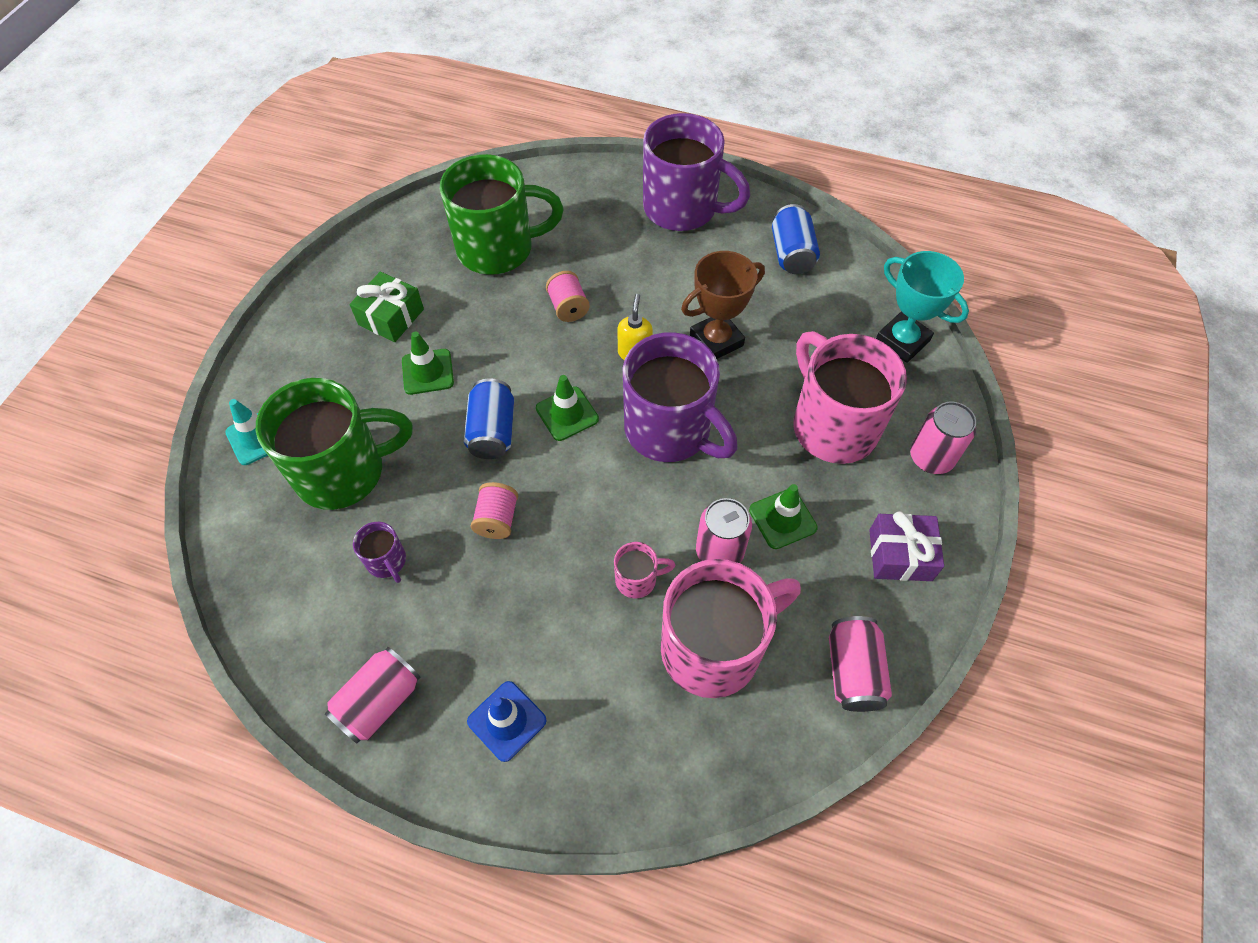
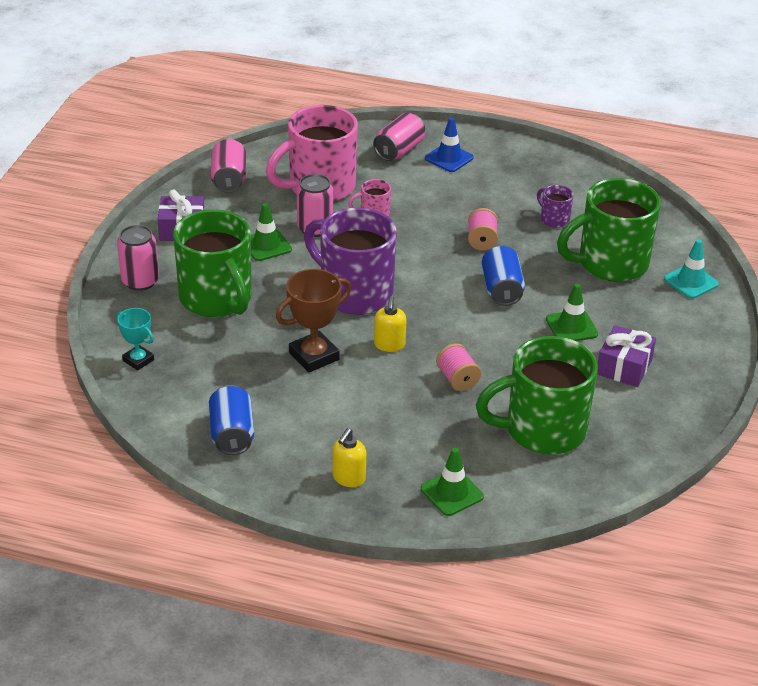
camera: 175 degrees right, 20 degrees down
(379, 702) = (530, 163): pink can -> pink can (399, 150)
(391, 317) = (624, 367): green gift -> purple gift
(567, 414) = (442, 301): green traffic cone -> green traffic cone (452, 493)
(683, 209) = (348, 478): purple mug -> yellow soap dispenser
(832, 425) = (217, 299): pink mug -> green mug
(902, 341) = (138, 360): turquoise trophy -> turquoise trophy, size x0.60

